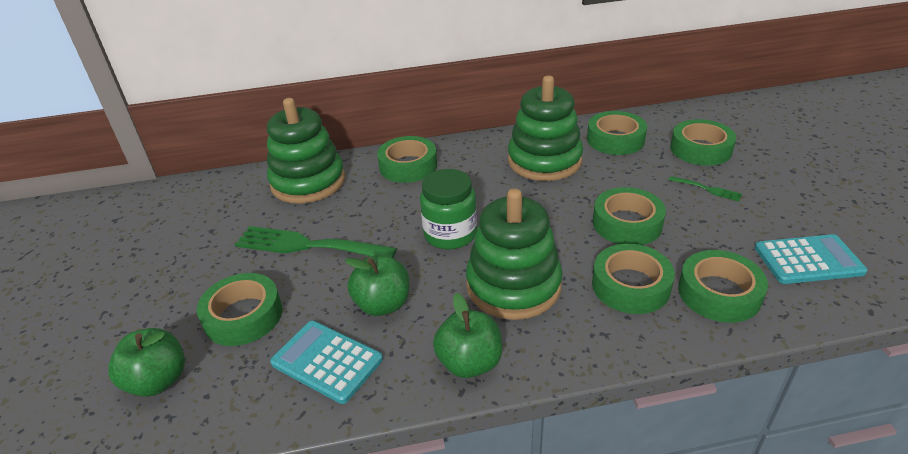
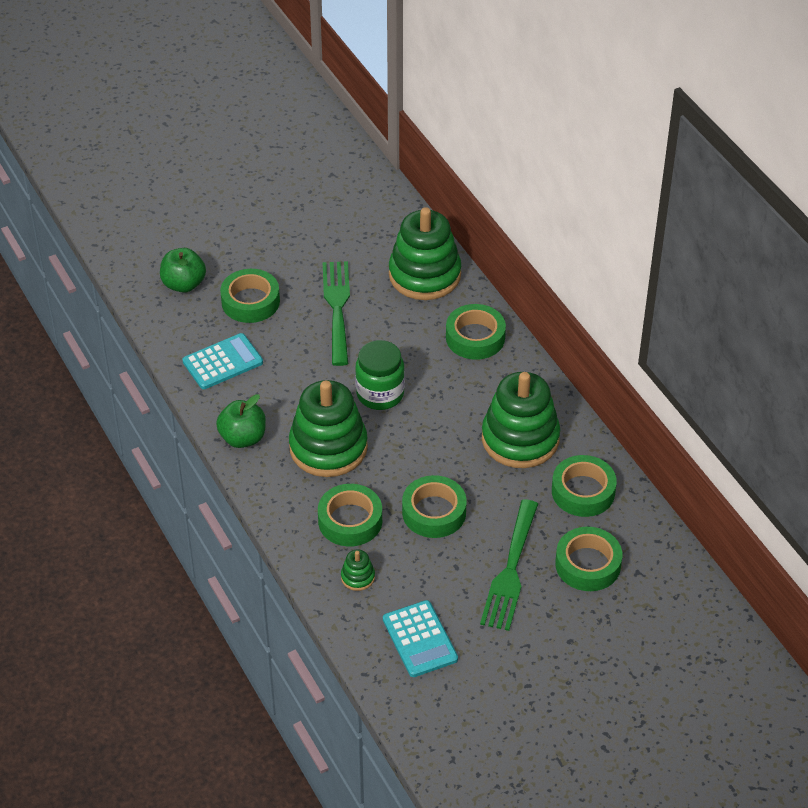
camera: 70 degrees right, 10 degrees up
(327, 361) = (223, 362): turquoise calculator -> turquoise calculator turned 45 degrees clockwise
(383, 304) = (285, 375): green apple -> none
(707, 189) = (510, 570): green fork -> green fork, size x2.23
(719, 293) = (358, 577): green tape -> green stacking toy

